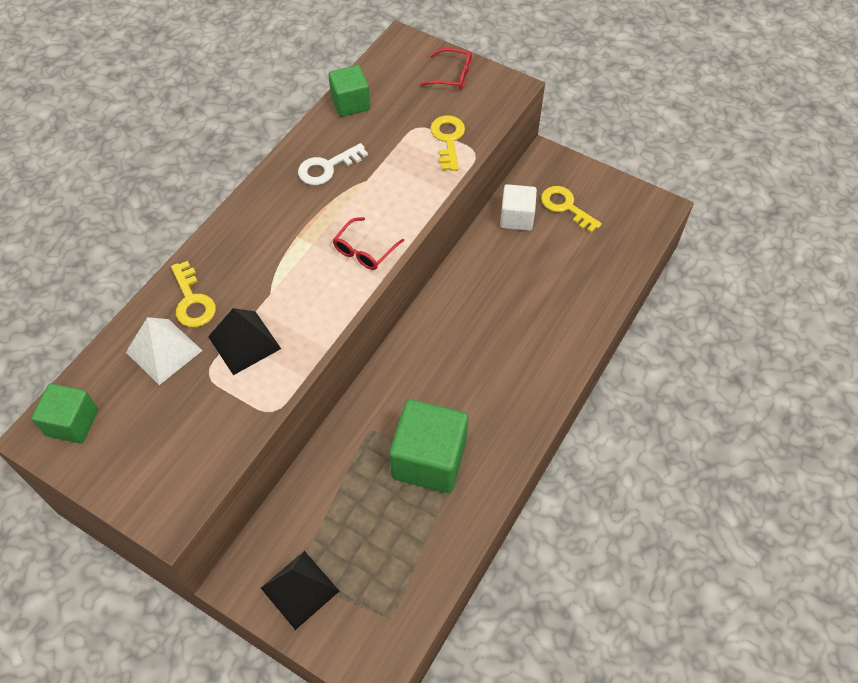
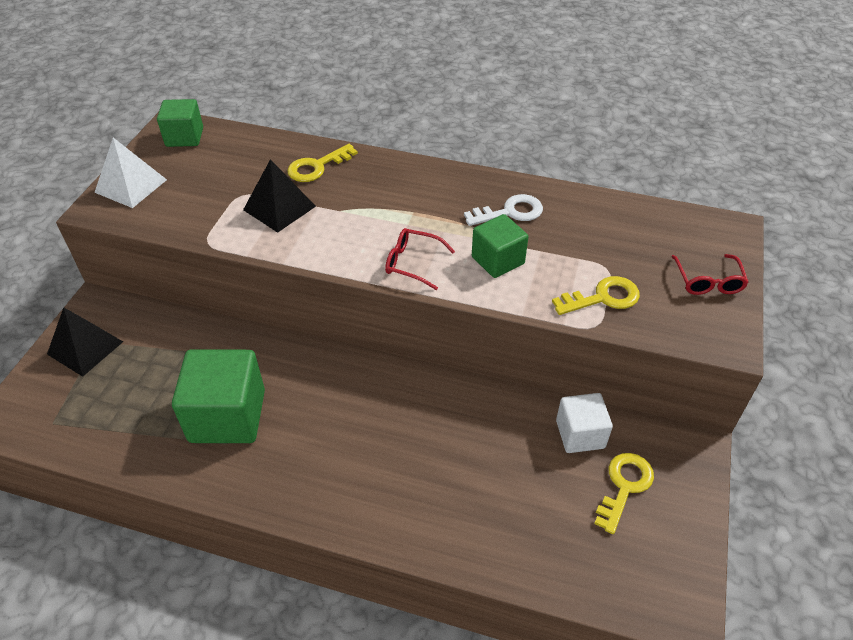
camera: 75 degrees right, 10 degrees down
(164, 351) = (261, 165): white pyramid -> white pyramid (131, 186)
(327, 168) = (510, 212): white key -> white key turned 120 degrees clockwise
(350, 103) = (610, 209): green cube -> green cube (497, 260)

